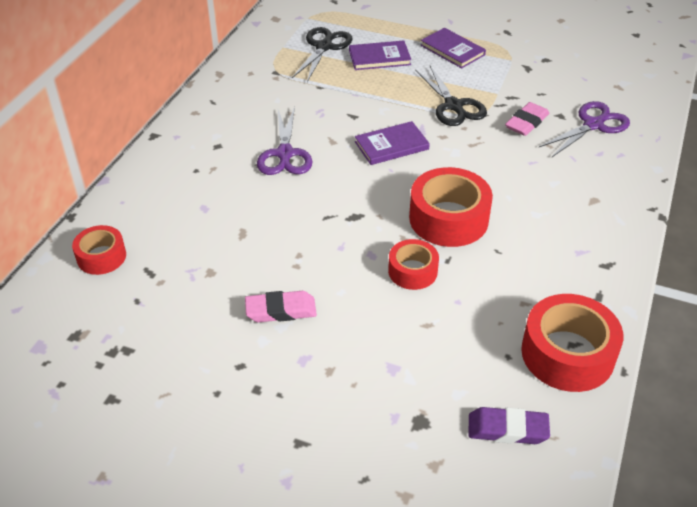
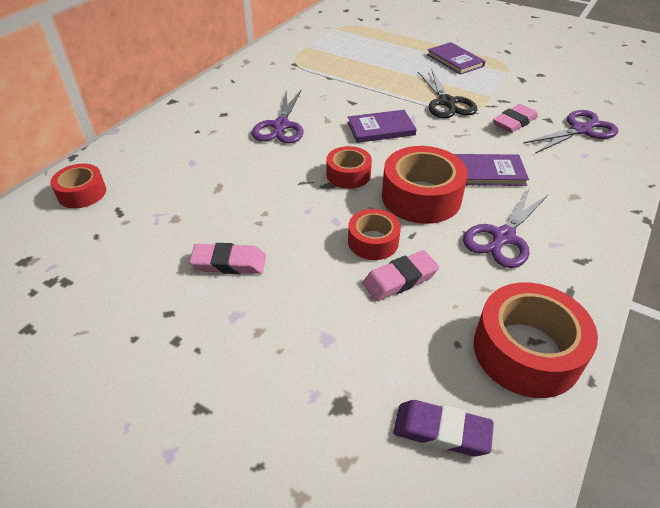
camera: 10 degrees right, 0 degrees up
(324, 47) = (342, 49): black scissors -> none
(371, 203) = (348, 174): none -> red tape
(379, 58) = (388, 61): purple book -> purple book (488, 172)
(446, 305) = (400, 279): none -> pink eraser
(533, 251) = (503, 237): none -> purple scissors

